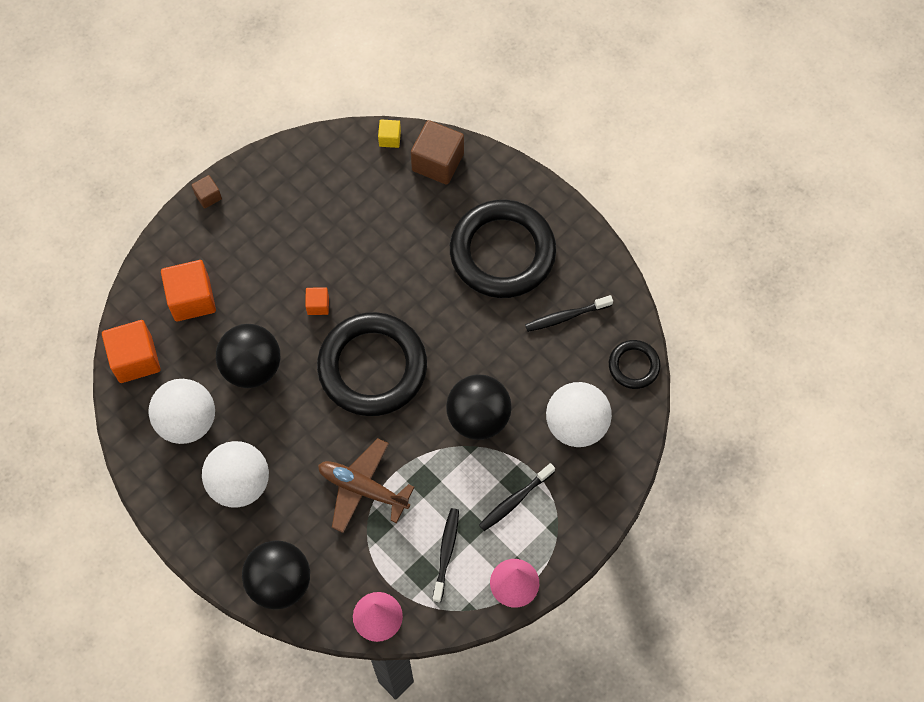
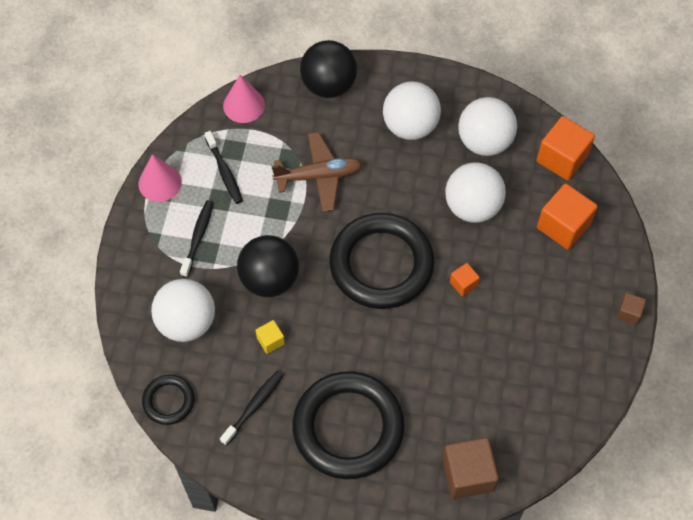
camera: 145 degrees right, 5 degrees down
(252, 367) = (472, 207): black ball -> white ball
(390, 138) = (527, 468): yellow cube -> yellow cube (270, 341)

